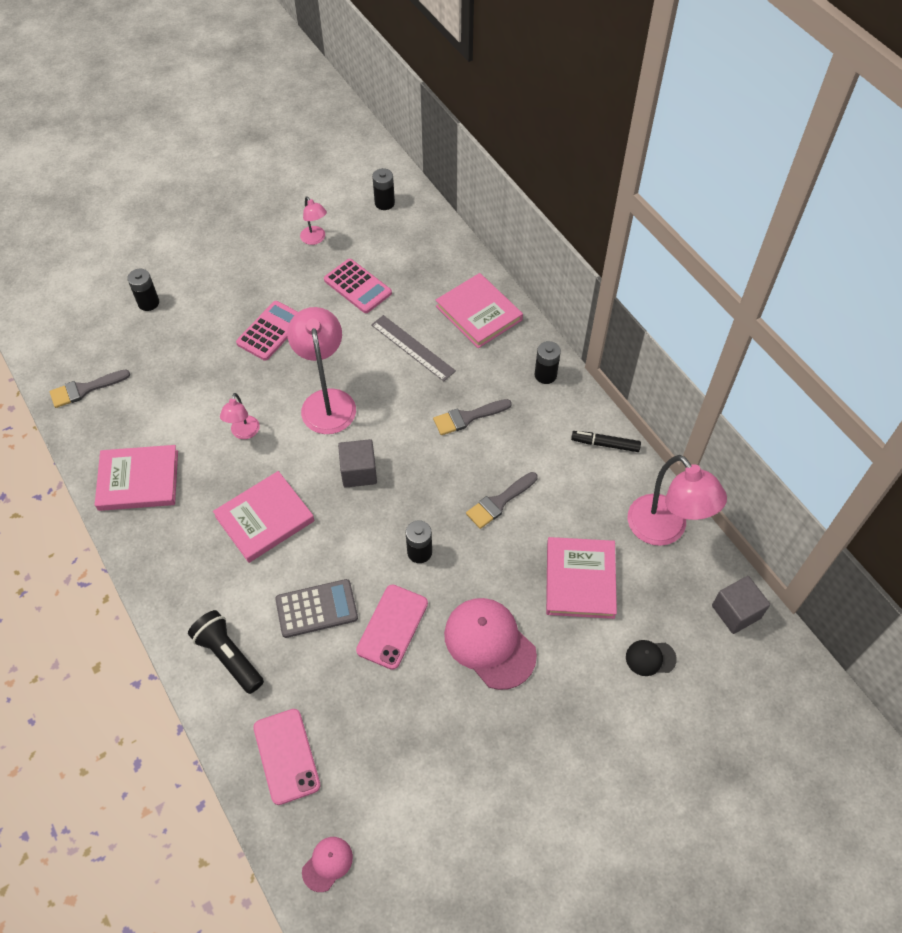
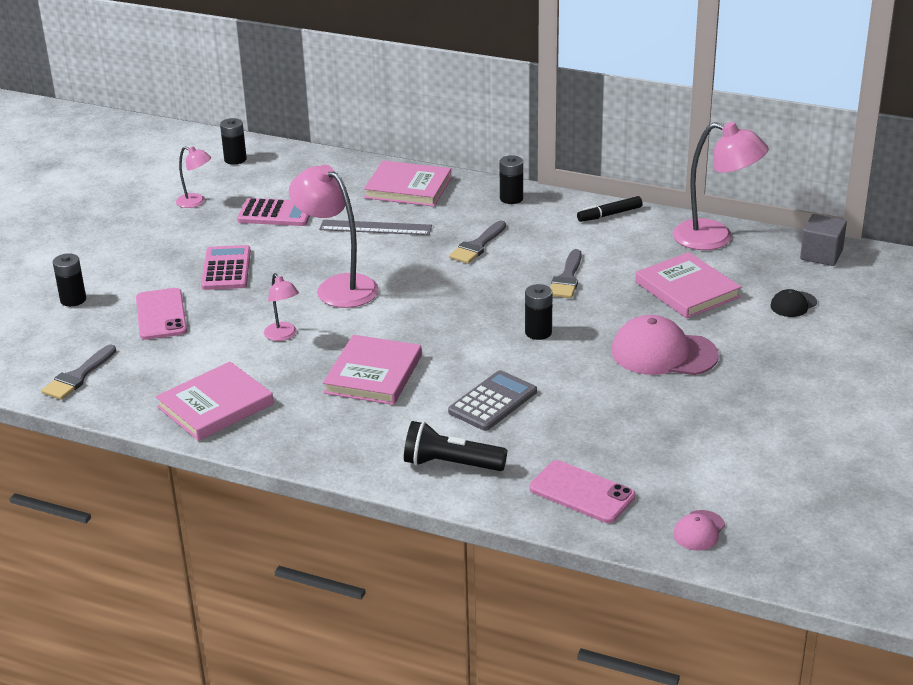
camera: 35 degrees left, 25 degrees down
(327, 864) = (699, 531): pink cap -> pink cap turned 150 degrees counterclockwise
(359, 472) = (423, 313): grey cube -> none
(392, 626) = (572, 381): pink phone -> pink phone (161, 314)

